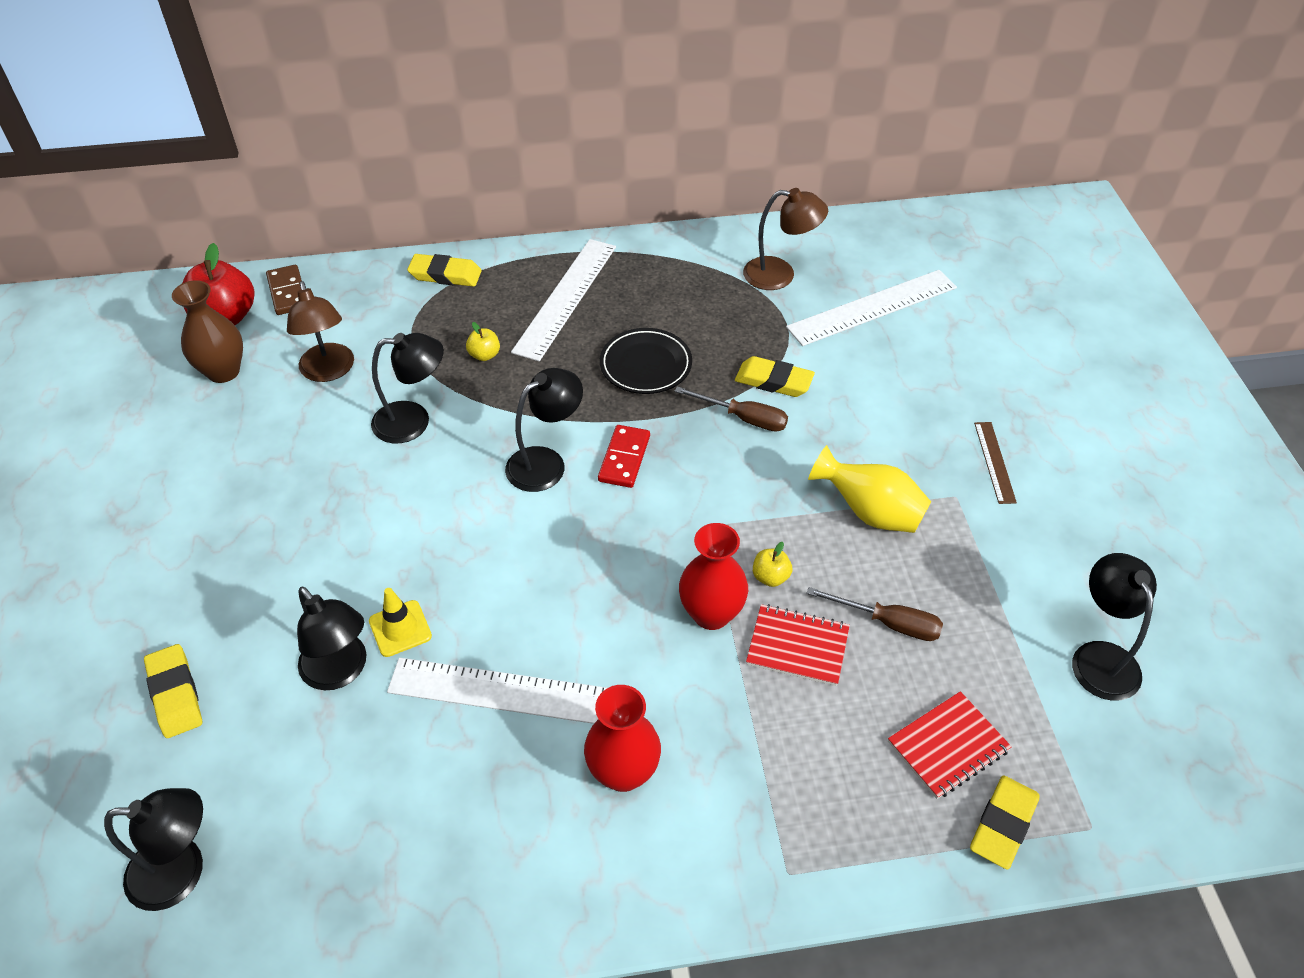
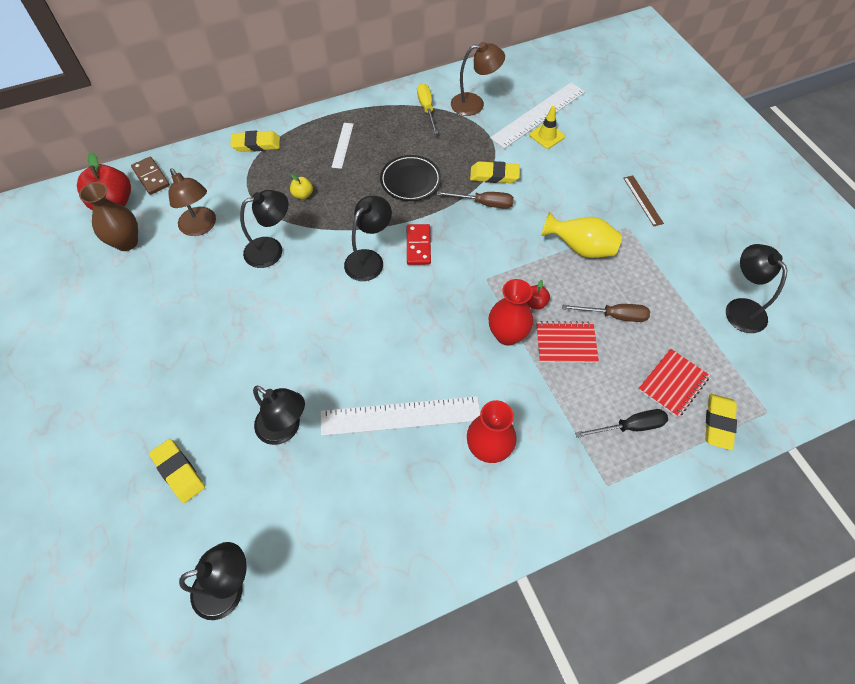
camera: 15 degrees left, 10 degrees up
(400, 628) = (314, 391): yellow traffic cone -> yellow traffic cone (547, 136)
(566, 298) = (342, 145): white ruler -> white ruler, size x0.51
(706, 269) = (427, 109): none -> yellow screwdriver
(770, 577) = (535, 303): yellow apple -> red apple
(855, 794) = (630, 427): none -> black screwdriver

